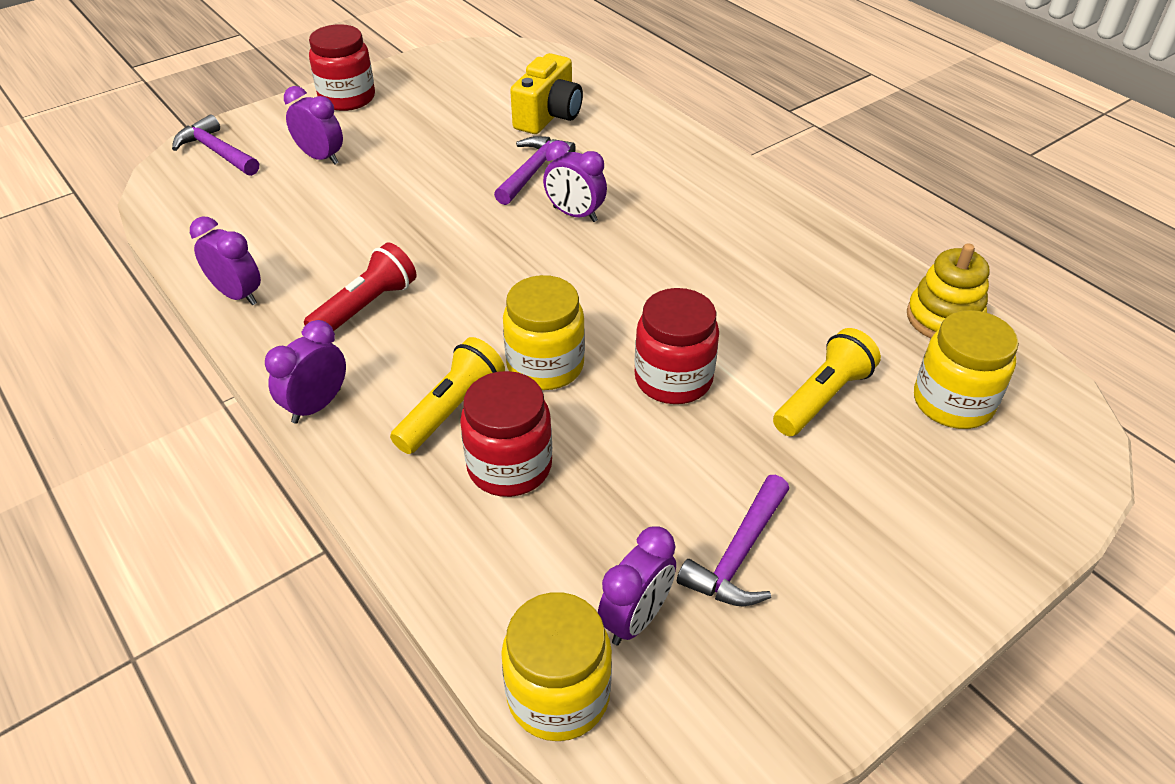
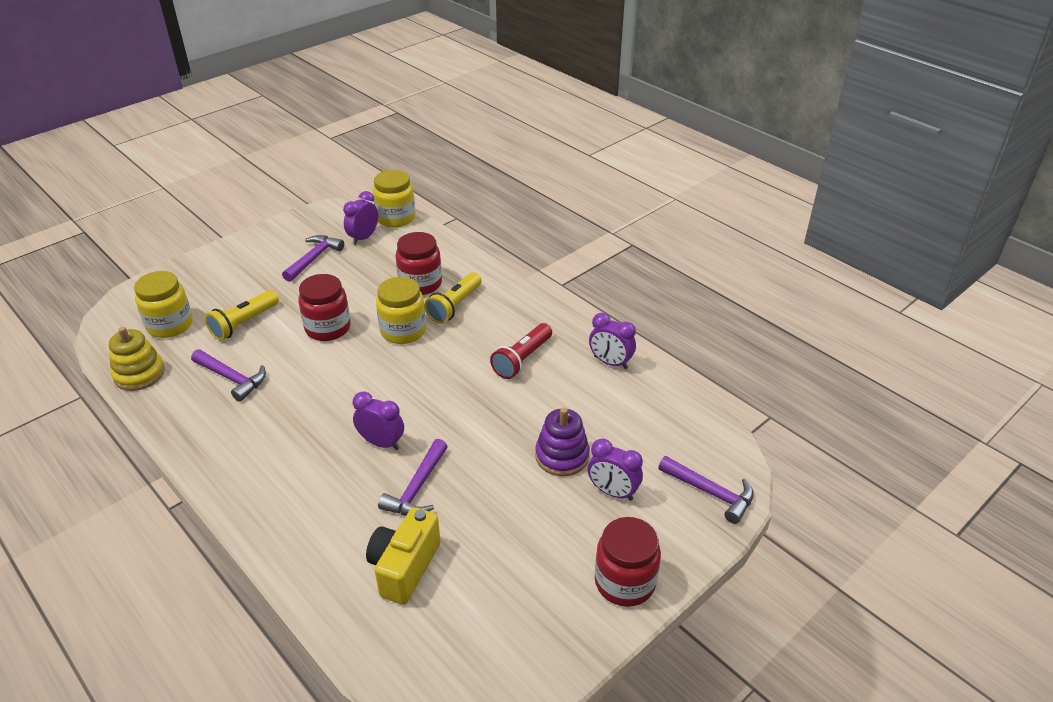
camera: 175 degrees right, 5 degrees down
(316, 406) = (529, 304): purple clock -> none
(361, 190) = (562, 456): none -> purple stacking toy
(799, 304) = (232, 378): none -> purple hammer

